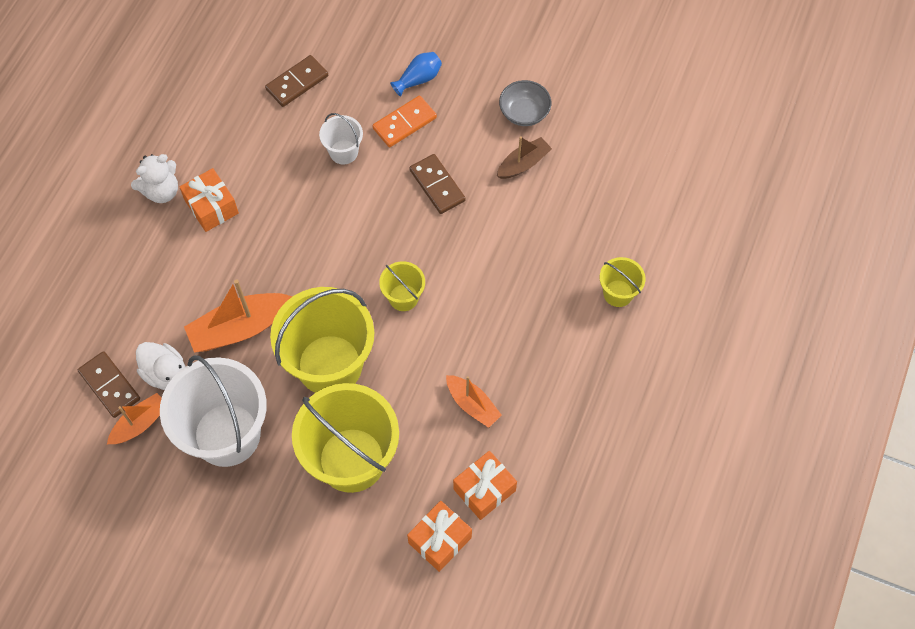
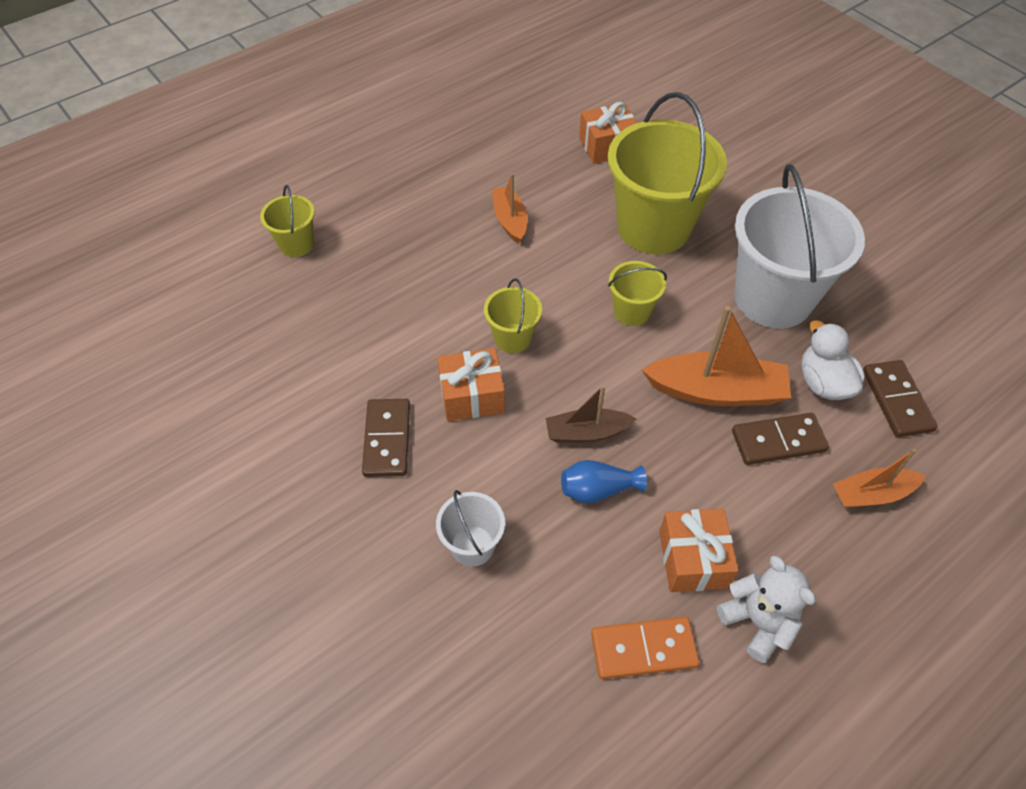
camera: 150 degrees left, 10 degrees down
(140, 423) = (868, 348): orange boat -> orange boat (871, 494)
(161, 191) = (758, 622): white teddy bear -> white teddy bear turned 60 degrees clockwise
(297, 82) = (472, 700): brown domino -> brown domino (778, 441)
(330, 365) = (631, 311): yellow bucket -> yellow bucket, size x0.47
(404, 123) = (366, 545): orange domino -> orange domino (643, 649)
(418, 79) = (298, 603): blue vase -> blue vase (598, 490)
(484, 490) = (545, 161): orange gift -> orange gift (472, 396)
(523, 163) = (268, 414): brown boat -> brown boat (586, 432)
(524, 112) = (209, 477): grey bowl -> none

